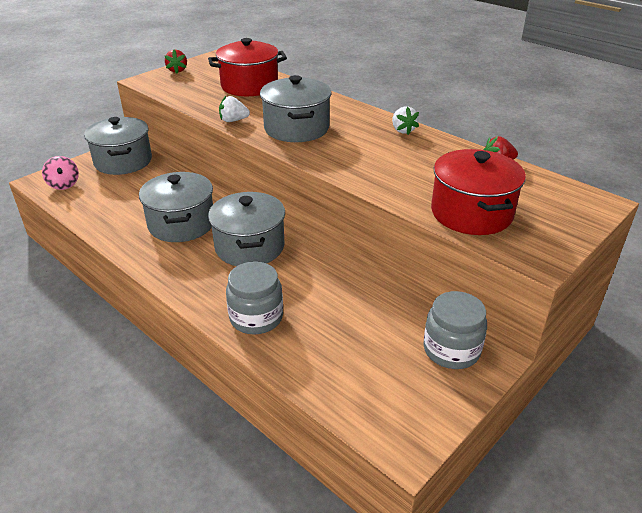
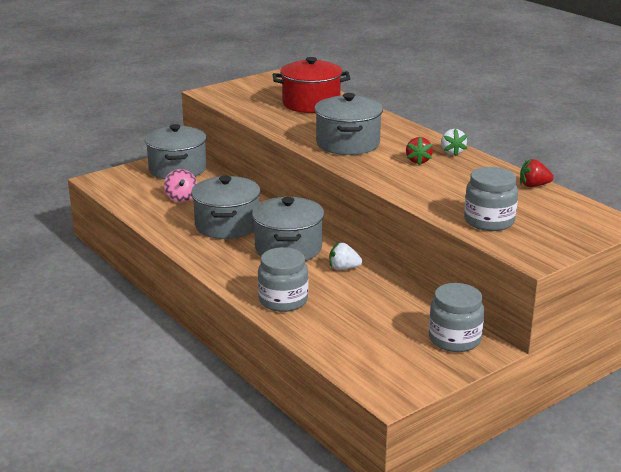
camera: 10 degrees right, 10 degrees down
(64, 184) = (119, 184): pink spinning top -> pink spinning top (181, 198)
(177, 70) = (242, 85): red strawberry -> red strawberry (418, 161)
(233, 120) = (288, 133): white strawberry -> white strawberry (343, 268)
(471, 213) = (489, 221): red pot -> grey jar

